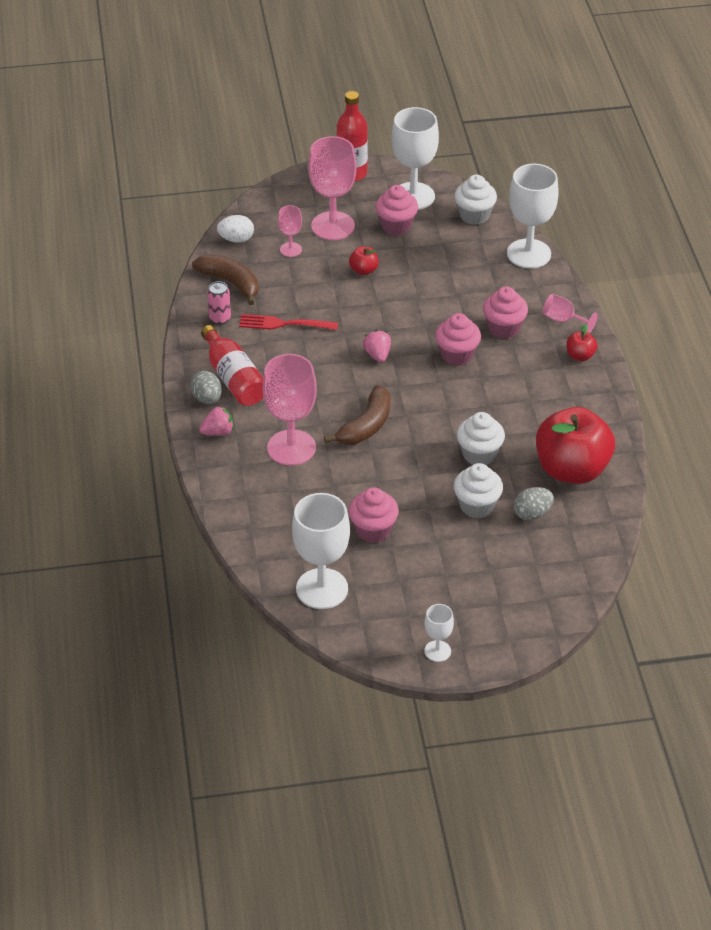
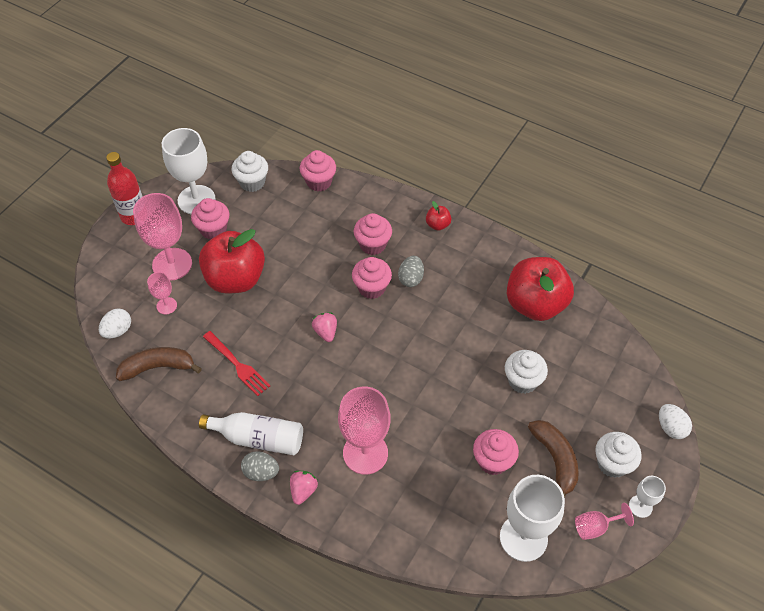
camera: 50 degrees left, 10 degrees up
(220, 319) = (187, 402): pink can -> none
(234, 378) = (258, 438): red bottle -> white bottle
(285, 324) = (237, 364): red fork -> red fork turned 90 degrees counterclockwise
(363, 270) = (235, 279): red apple -> red apple, size x2.39
(366, 425) = (387, 389): brown banana -> brown banana (555, 460)
(377, 355) = (326, 332): pink strawberry -> pink strawberry turned 45 degrees clockwise
(479, 454) = (476, 344): white cupcake -> white cupcake (612, 463)
(528, 254) = (319, 182): white goblet -> pink cupcake
(532, 514) = (556, 355): grey egg -> grey egg (411, 278)
(546, 633) = (671, 427): none -> white egg
(563, 320) = (397, 209): pink goblet -> pink goblet (595, 527)

